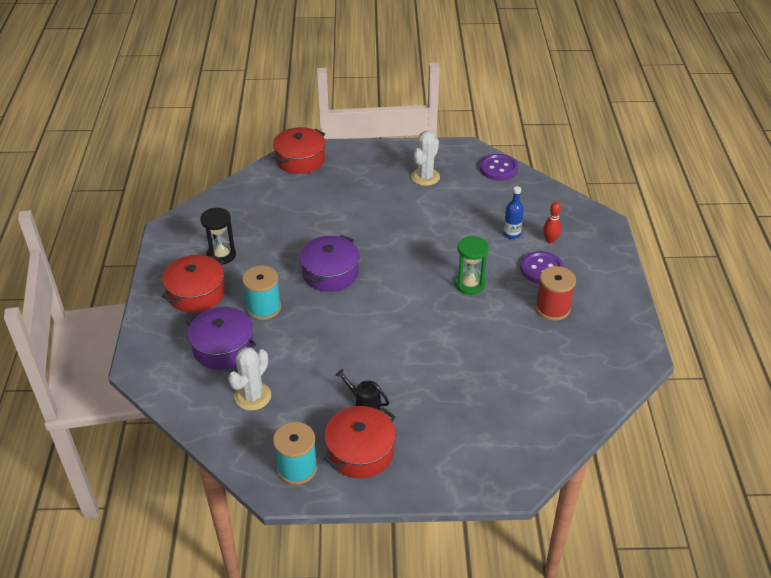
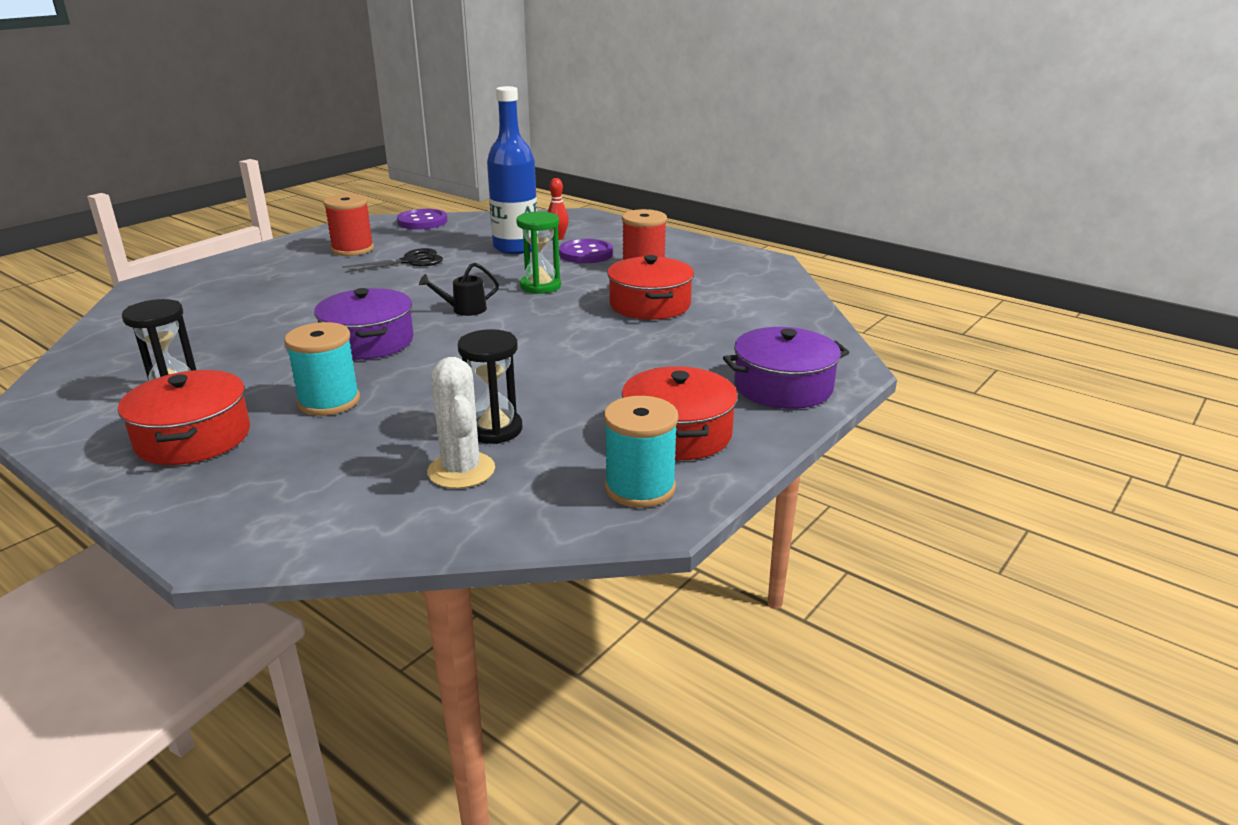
camera: 50 degrees left, 15 degrees down
(223, 347) = (333, 458): purple pot -> purple pot (783, 387)
(296, 382) = (494, 429): none -> black hourglass
(300, 160) = (160, 290): red pot -> red pot (650, 305)
(364, 402) = (604, 401): black watering can -> black watering can (464, 310)
(425, 177) = (352, 249): white cactus -> red spool
(438, 210) = (410, 261): none -> black scissors
(511, 234) = (515, 247): blue bottle -> blue bottle, size x2.03

